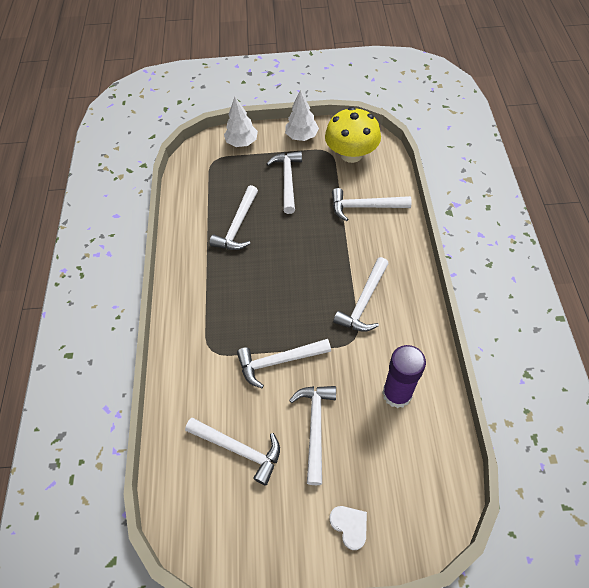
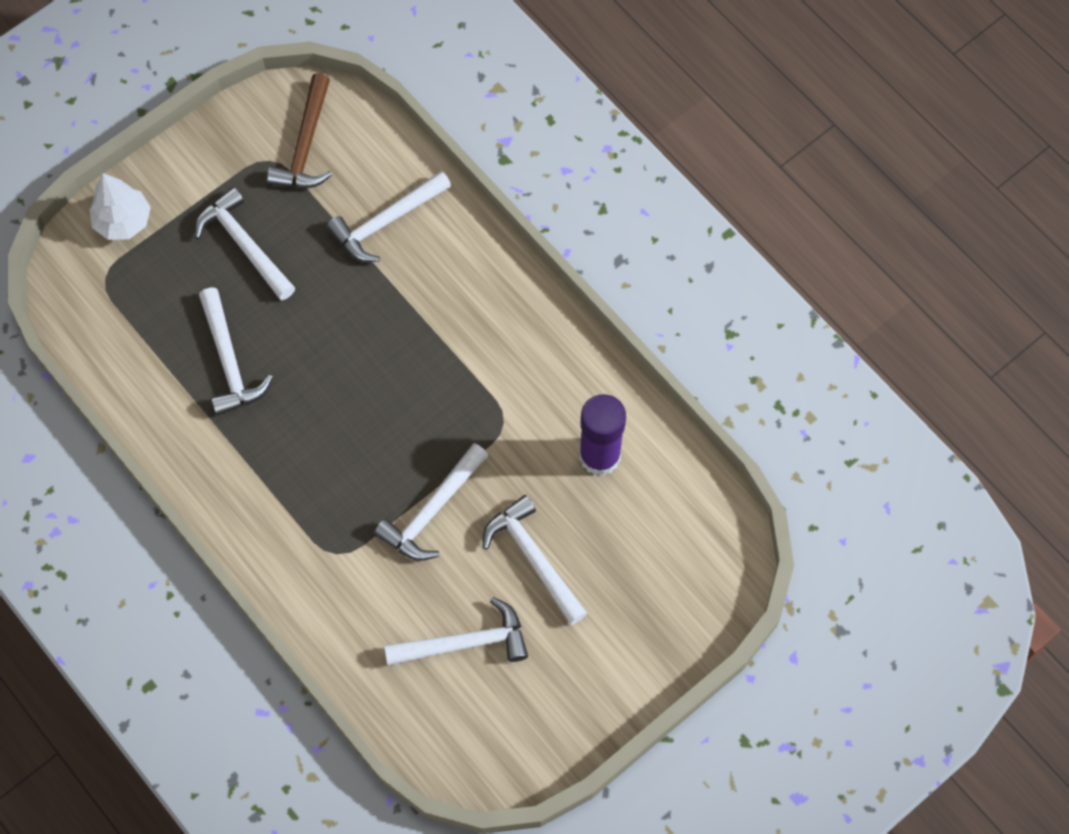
camera: 40 degrees left, 10 degrees up
(302, 136) = (208, 156): white tree -> none
(349, 526) = (645, 635): white heart -> none
(351, 154) = (306, 144): yellow mushroom -> brown hammer
(364, 302) = (482, 363): white hammer -> none

